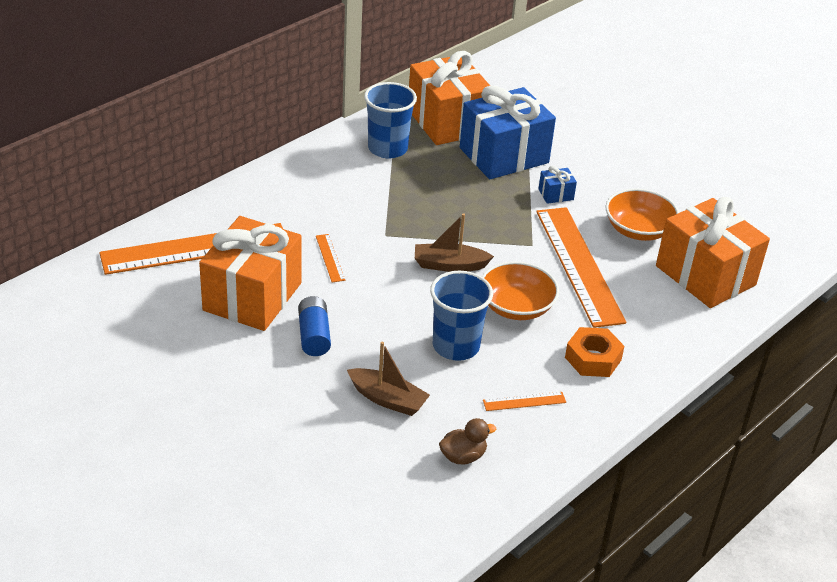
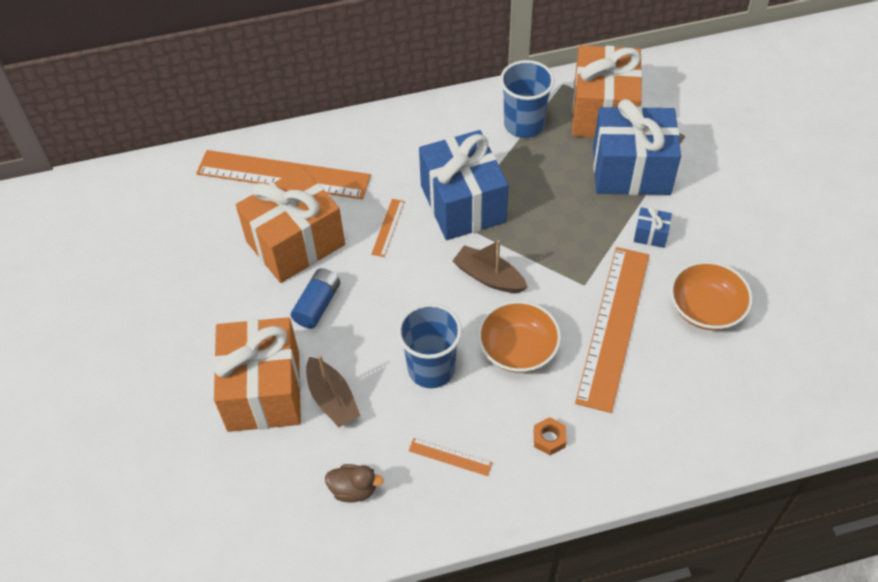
camera: 35 degrees right, 15 degrees up
(382, 220) = (463, 204): none -> blue gift
(593, 359) = (549, 439): orange nut -> orange nut, size x0.61
(705, 275) = (738, 391): orange gift -> orange gift (264, 391)

